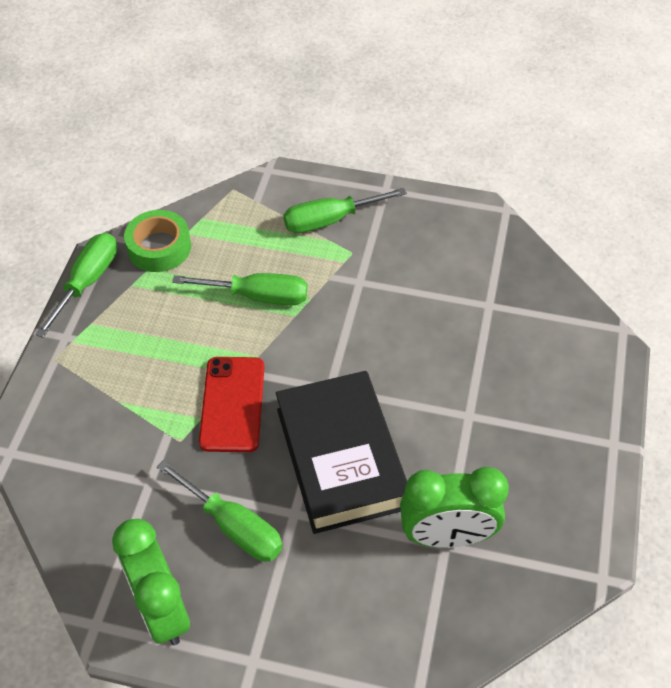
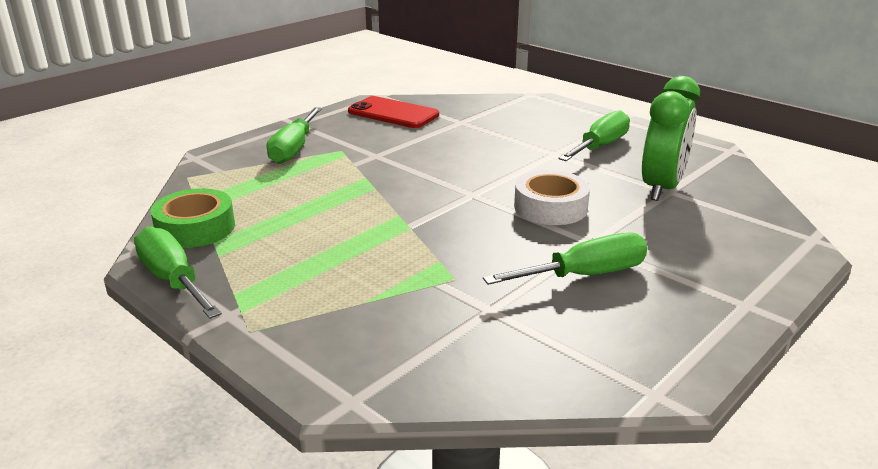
camera: 60 degrees left, 25 degrees down
(161, 609) = (659, 342): green clock -> none
(232, 404) = (440, 240): red phone -> red phone (393, 113)
(258, 296) = (331, 197): green screwdriver -> green screwdriver (600, 146)
(341, 458) = (550, 207): black book -> white tape

